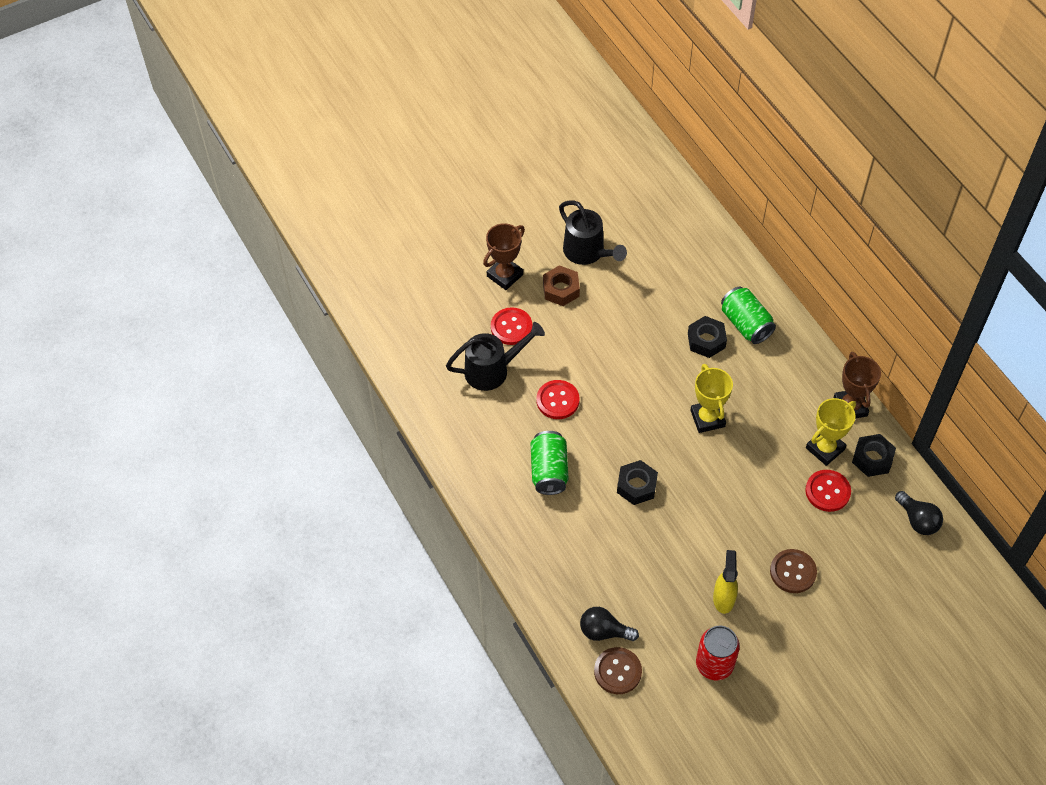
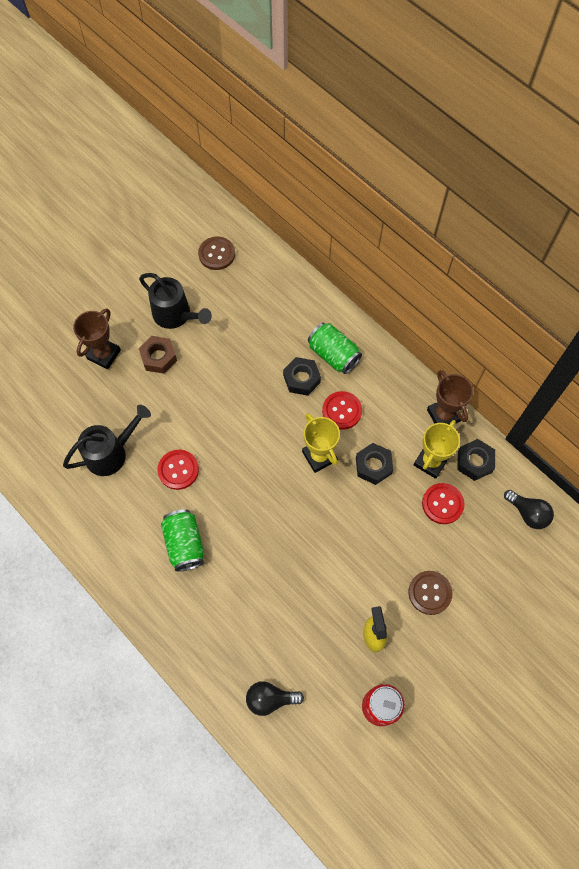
camera: 15 degrees left, 10 degrees up
(511, 327) = (120, 405): red button -> red button (342, 411)
(617, 671) = (291, 738): brown button -> brown button (216, 254)
(636, 486) = (269, 540): black nut -> black nut (373, 466)

